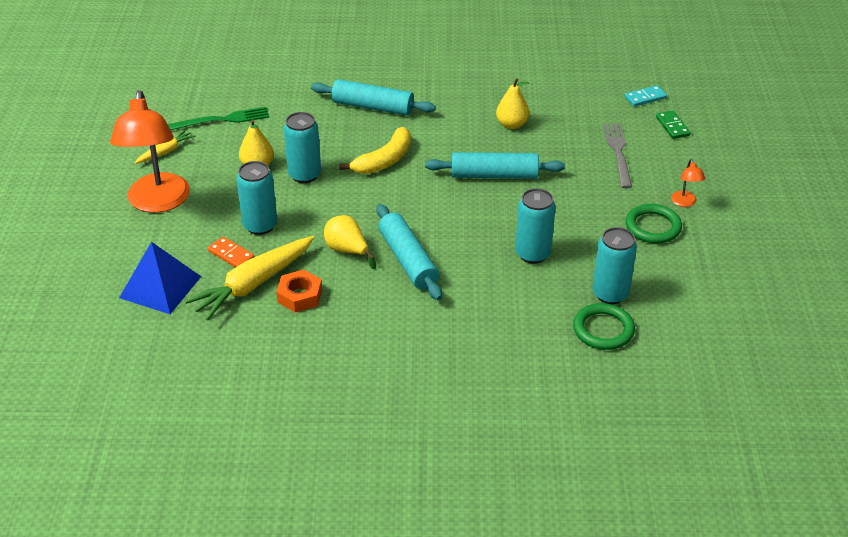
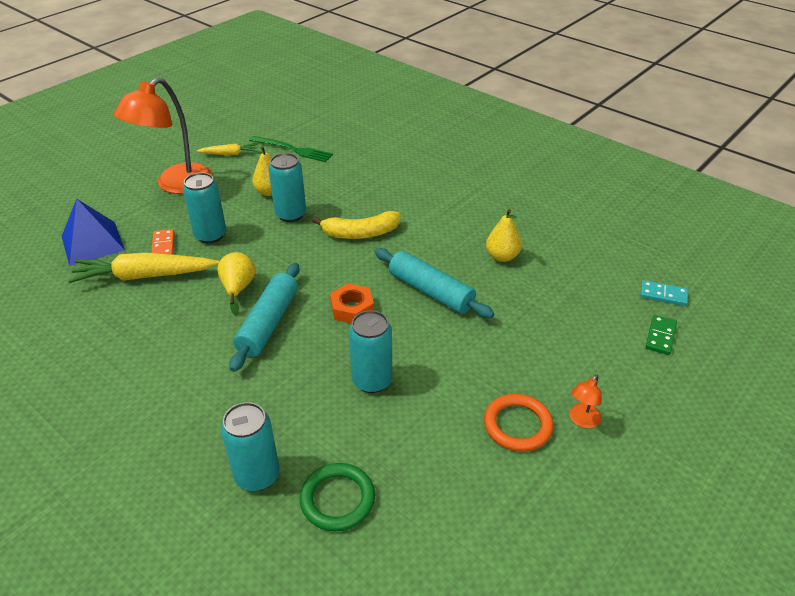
camera: 40 degrees right, 0 degrees up
(300, 296) = (159, 304): orange nut -> orange nut (352, 308)
(372, 107) = (407, 189): turquoise rolling pin -> none
(610, 294) = (390, 467): turquoise can -> turquoise can (257, 475)
(618, 152) = (572, 332): grey fork -> none
(653, 227) = (517, 425): green ring -> orange ring

